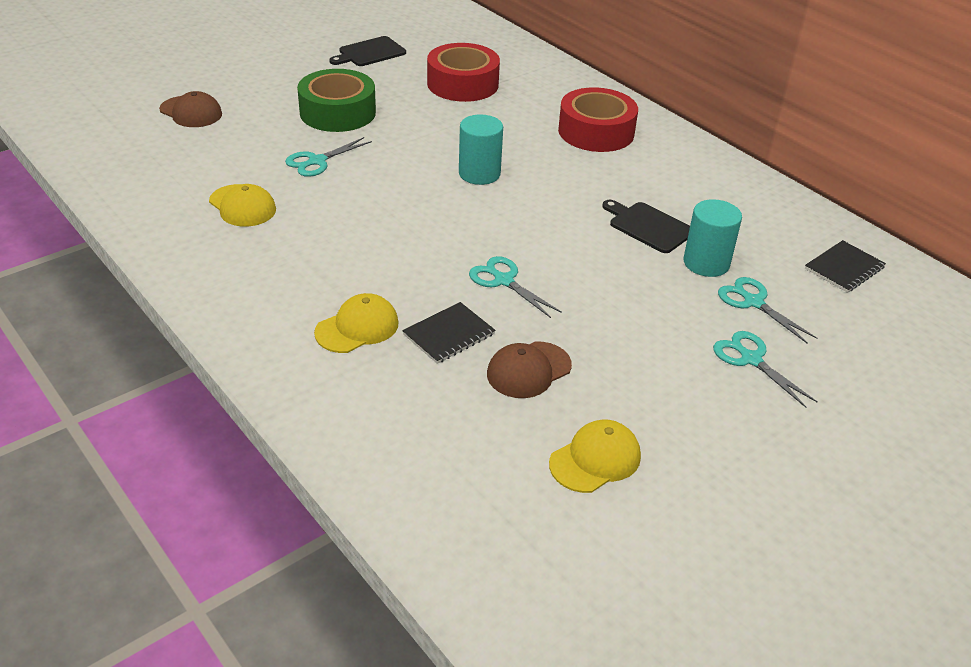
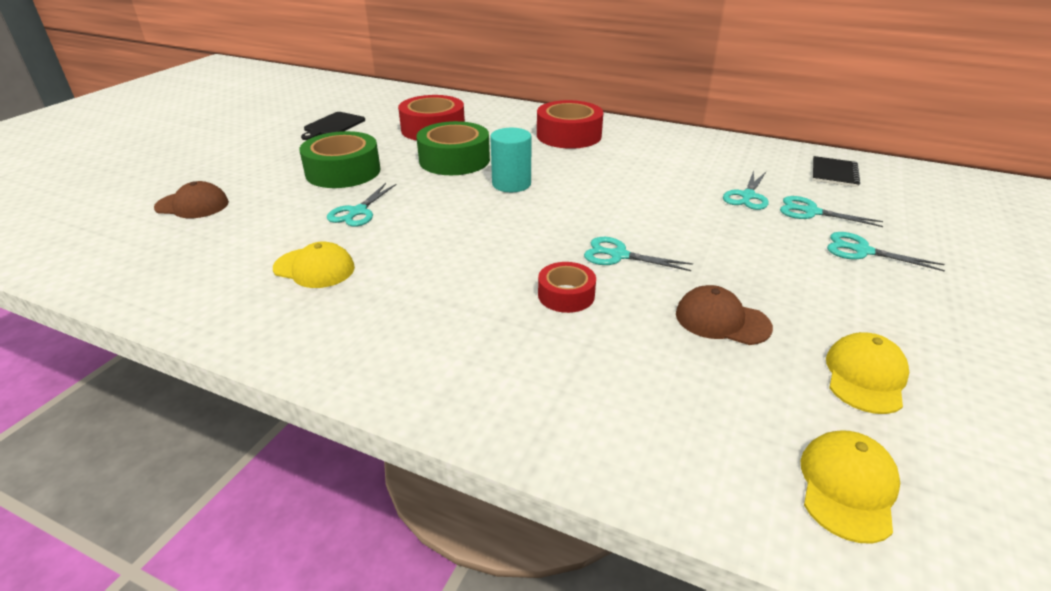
camera: 25 degrees left, 5 degrees down
(357, 328) = (534, 340): yellow cap -> yellow cap (847, 487)
(420, 300) = (566, 295): none -> red tape
(449, 334) = (623, 315): black notebook -> none
(450, 129) = (454, 160): none -> green tape
(528, 370) = (722, 320): brown cap -> brown cap turned 90 degrees clockwise
(648, 226) = (679, 184): black cutting board -> none
(706, 263) = (747, 196): turquoise cylinder -> turquoise scissors

